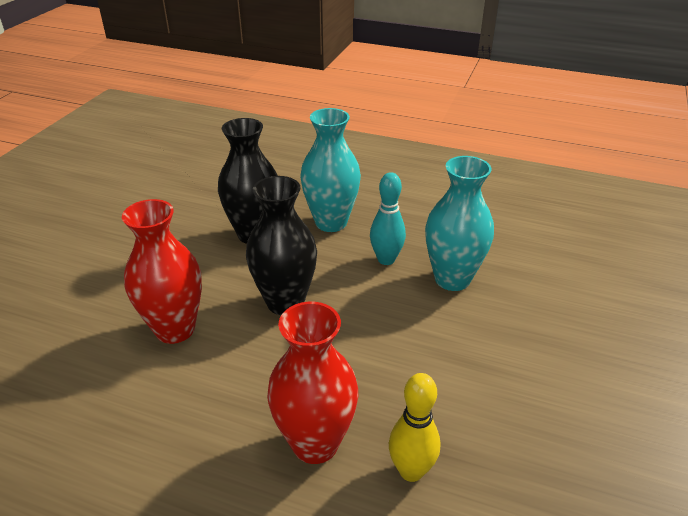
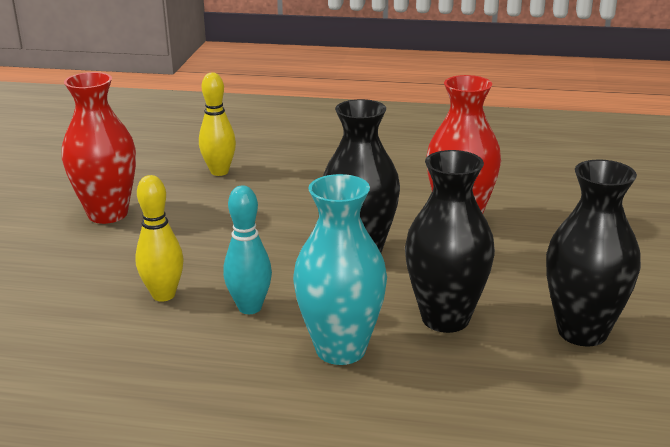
camera: 170 degrees right, 10 degrees down
(176, 215) = (582, 332): none -> black vase
(315, 443) = (293, 175): red vase -> red vase (108, 214)
(452, 279) = (163, 295): turquoise vase -> yellow bowling pin

